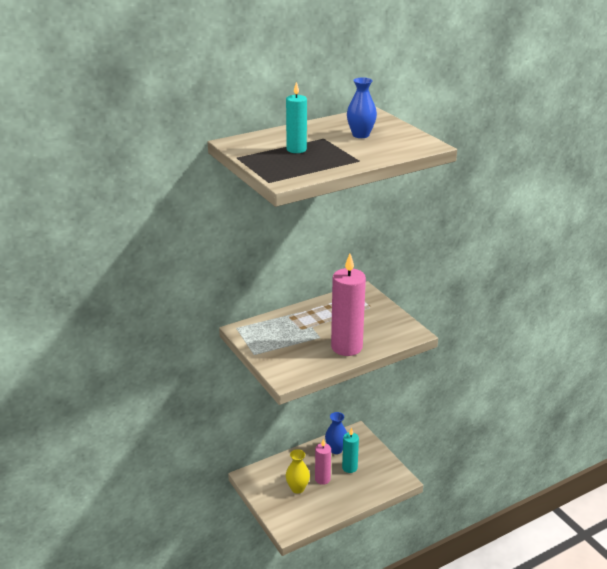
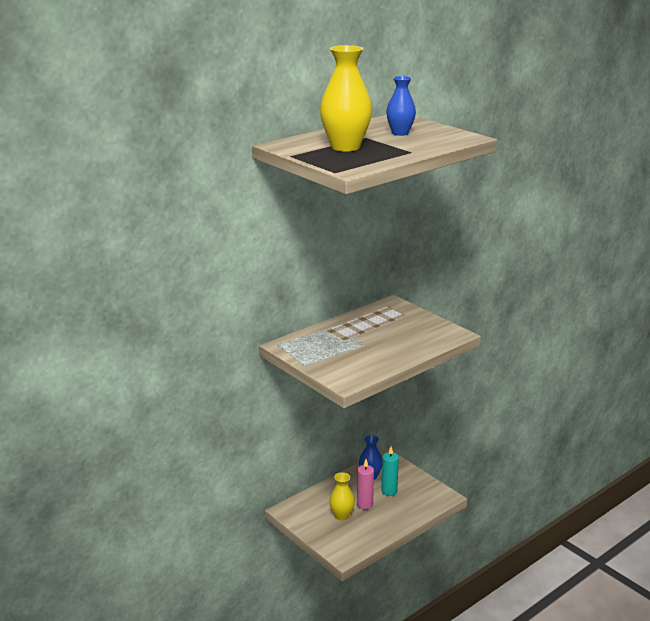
camera: 10 degrees left, 5 degrees down
(296, 149) = (345, 147): turquoise candle -> yellow vase
(346, 347) = (395, 351): pink candle -> none

